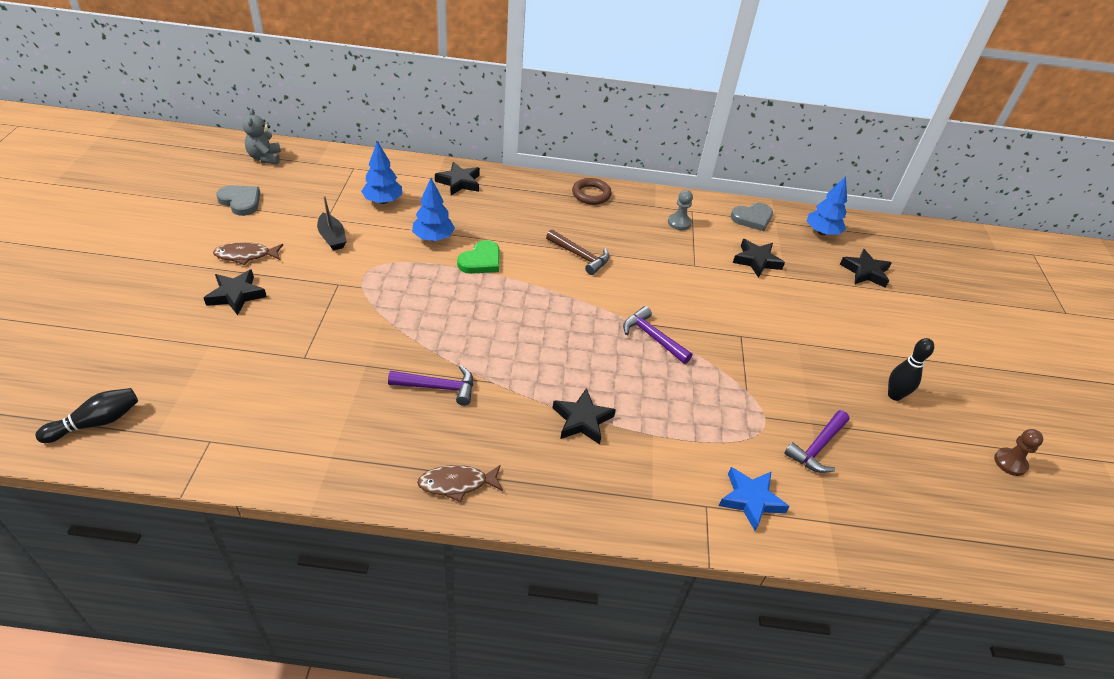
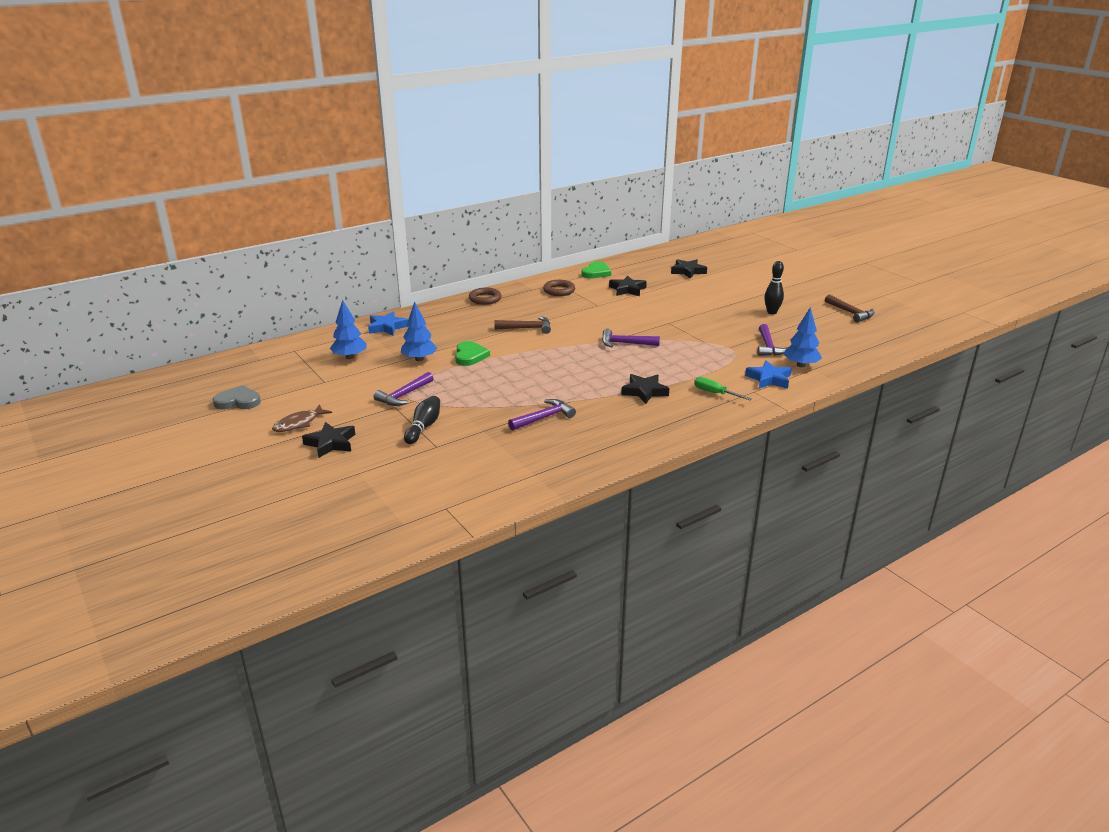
camera: 35 degrees left, 15 degrees down
(96, 423) = (350, 541): black bowling pin -> black bowling pin (424, 427)
(265, 158) = (210, 373): grey teddy bear -> none
(332, 238) = (347, 388): black boat -> none
(362, 275) = (404, 395): none -> purple hammer
(457, 484) = (623, 447): brown fish -> none
(459, 182) = (387, 327): black star -> blue star
(656, 476) = (715, 393): none -> green screwdriver
(679, 223) = (559, 291): grey pawn -> brown ring
(752, 218) = (596, 273): grey heart -> green heart
(822, 232) = (642, 264): blue tree -> blue tree (801, 365)
(1010, 462) = (850, 313): brown pawn -> brown hammer

